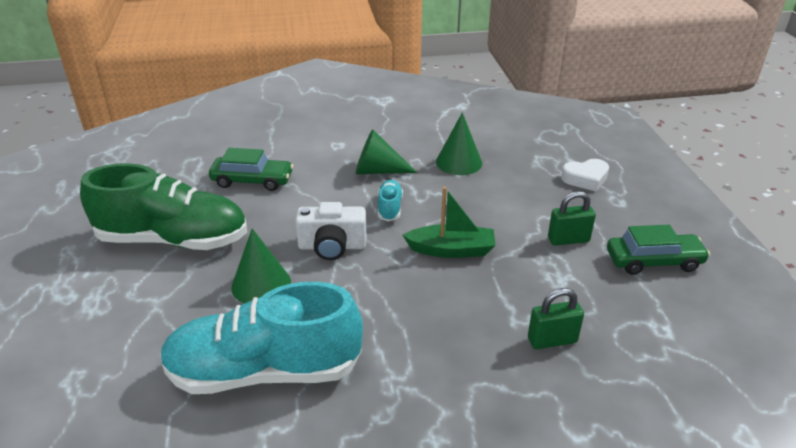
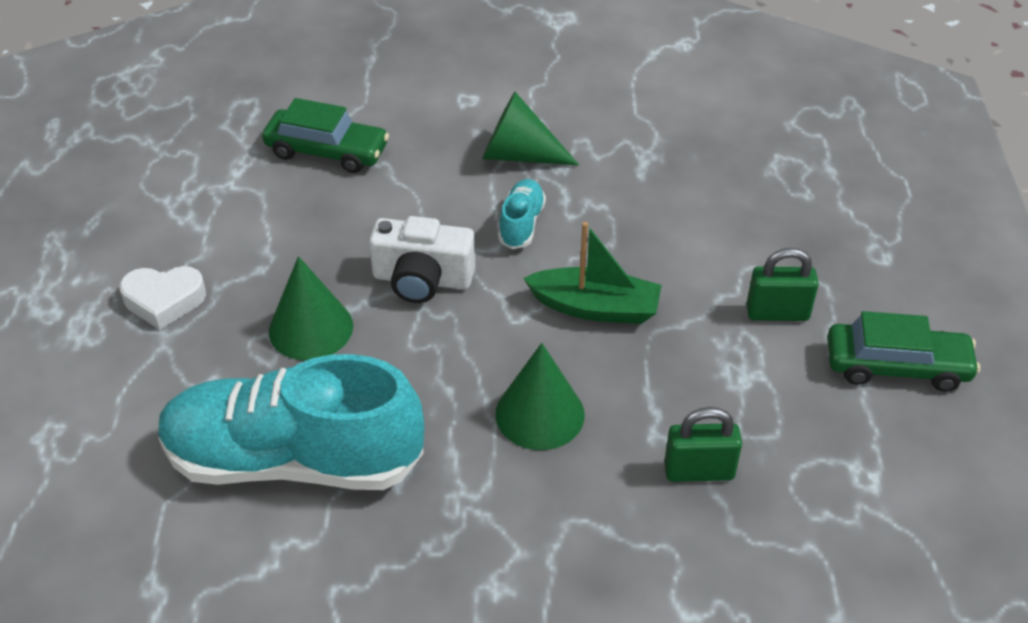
camera: 10 degrees right, 10 degrees up
(173, 240) = (200, 240): green shoe -> none
(459, 162) = (649, 153): green cone -> green cone (540, 414)
(585, 179) = (842, 207): white heart -> white heart (164, 301)

